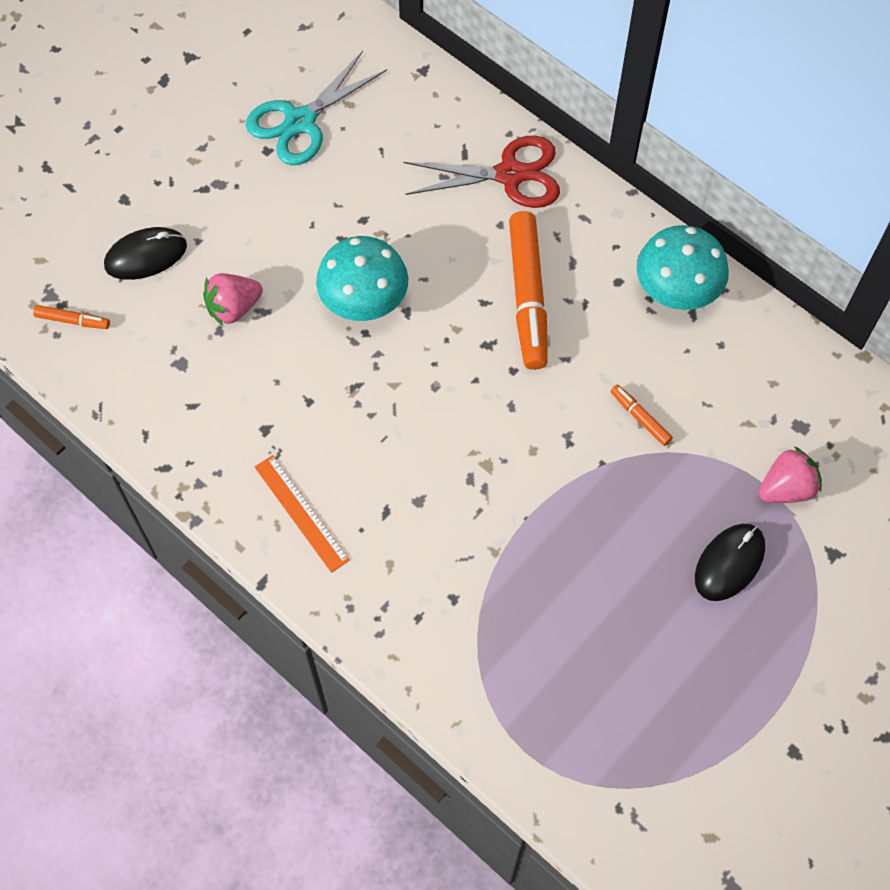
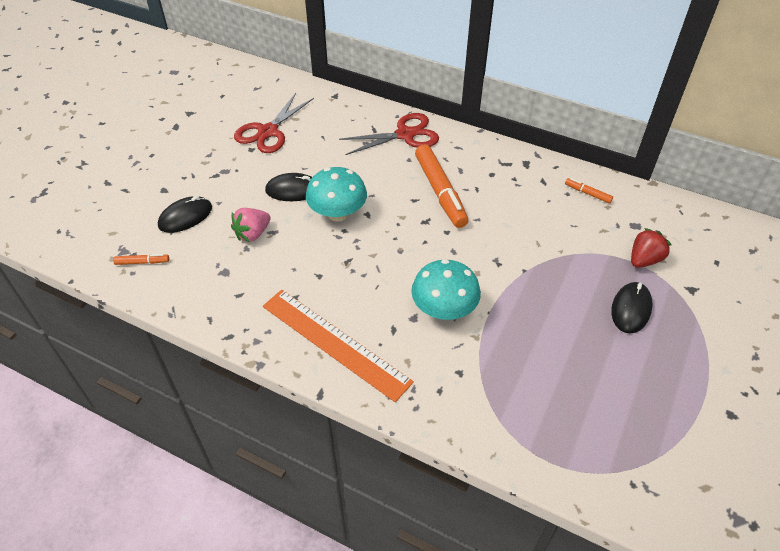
camera: 15 degrees left, 15 degrees down
(300, 122) = (268, 132): turquoise scissors -> red scissors
(301, 513) = (334, 343): orange ruler -> orange ruler, size x1.76
(310, 243) = (293, 190): none -> black mouse
(640, 417) = (537, 241): orange marker -> orange marker (587, 193)
(676, 290) = (528, 171): turquoise mushroom -> turquoise mushroom (444, 309)
(786, 488) = (644, 260): pink strawberry -> red strawberry

